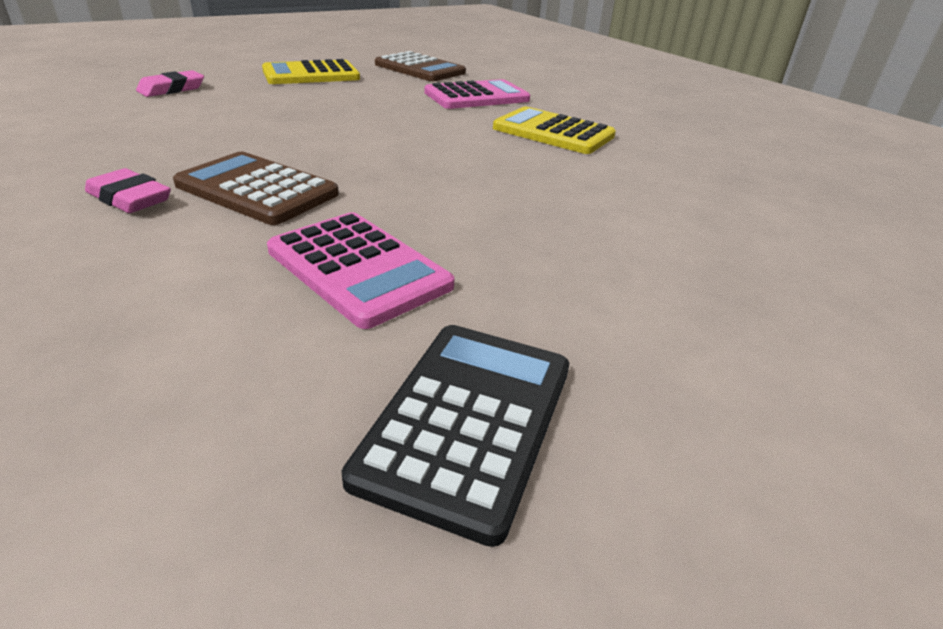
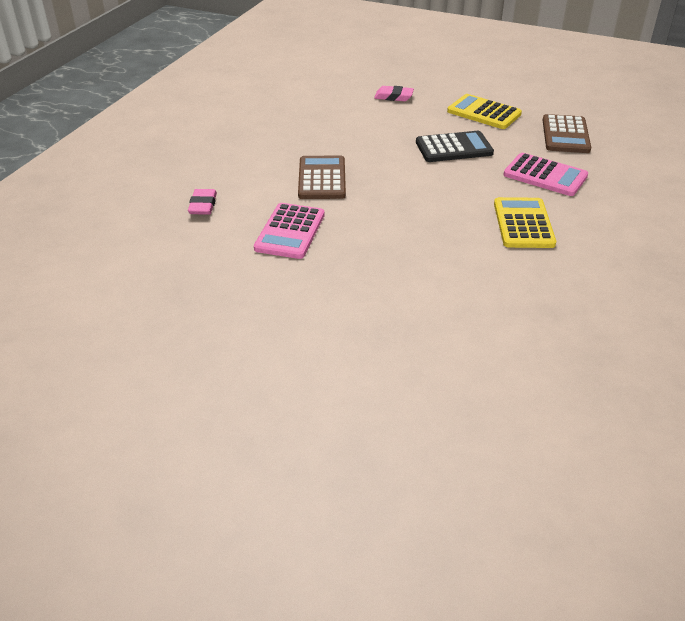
camera: 60 degrees right, 5 degrees up
(130, 198) = (279, 159): pink eraser -> pink eraser (203, 205)
(467, 421) = (228, 290): black calculator -> black calculator (454, 148)

